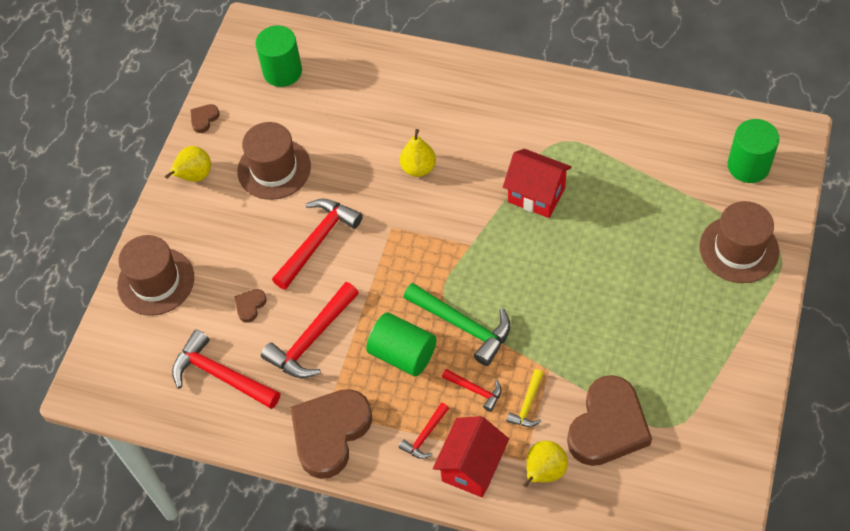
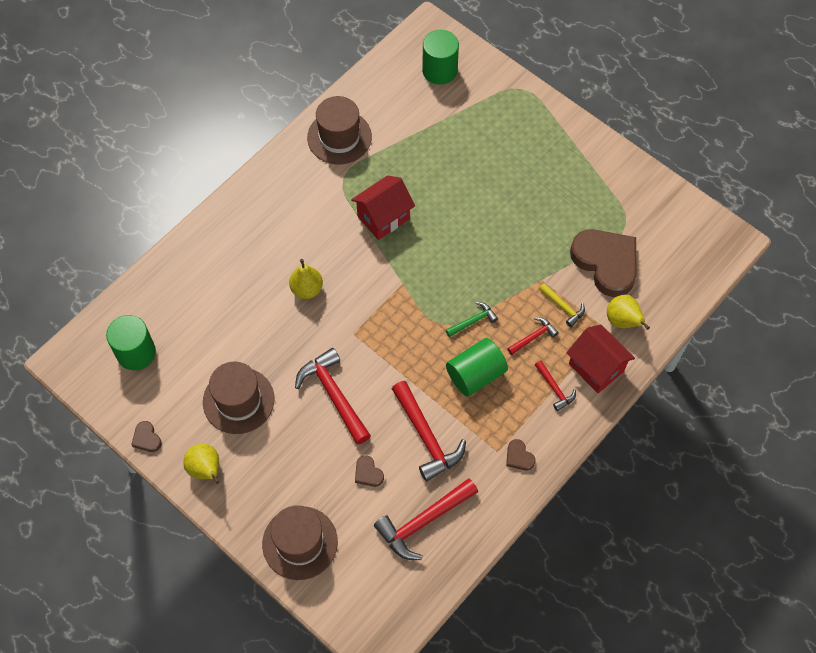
camera: 70 degrees left, 5 degrees up
(330, 433) = (519, 457): brown heart -> brown heart, size x0.41
(463, 326) = (473, 321): green hammer -> green hammer, size x0.53
(739, 249) = (506, 112): brown hat -> brown hat (339, 137)

